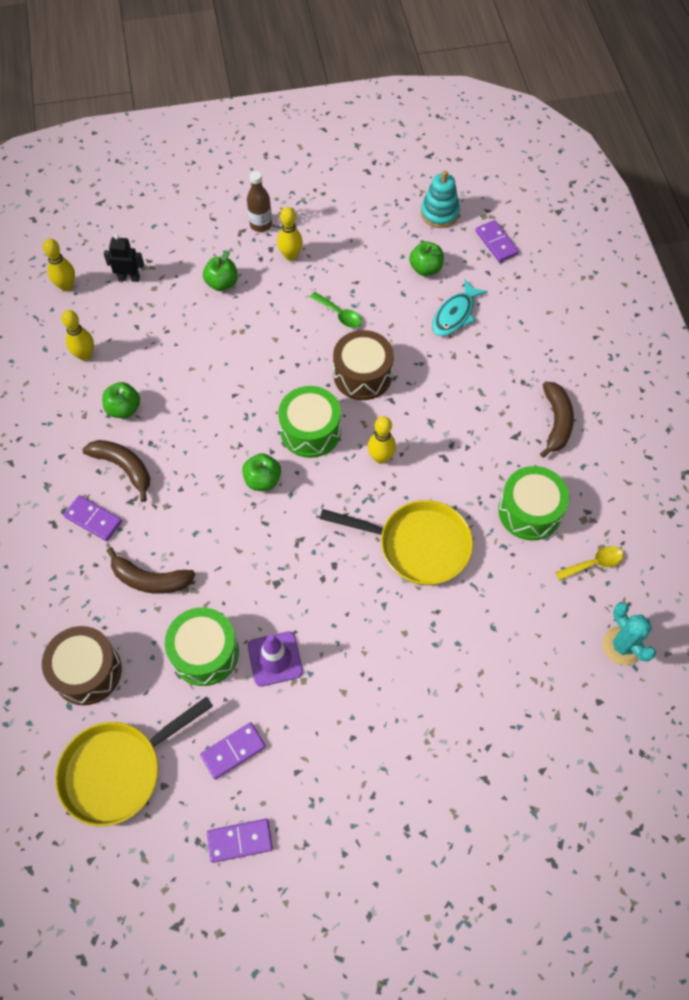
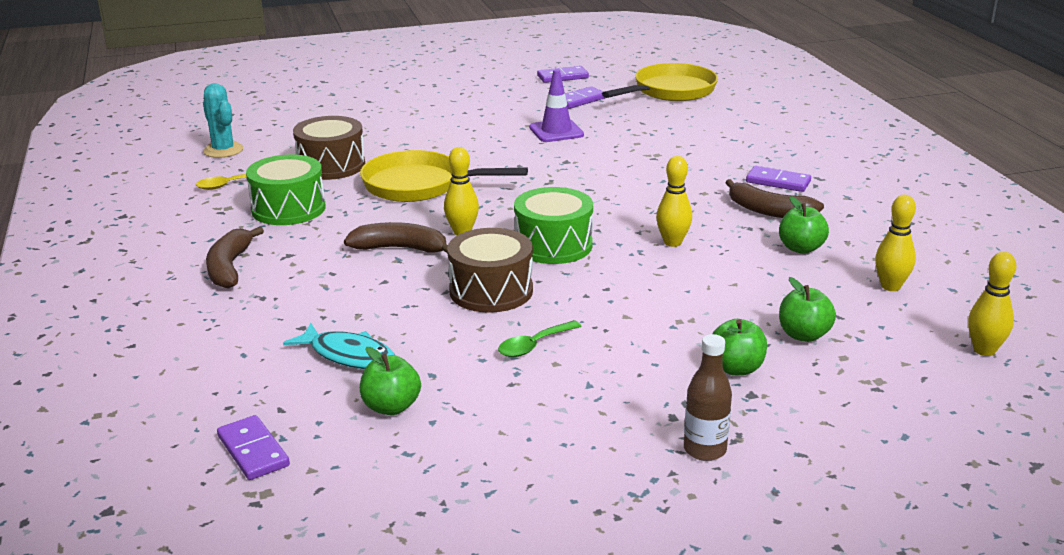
camera: 175 degrees right, 35 degrees down
(87, 671) = (724, 120): brown drum -> brown drum (331, 165)
(129, 278) = (892, 365): black robot -> none
(150, 579) = (695, 157): brown banana -> brown banana (400, 249)
(205, 653) = (622, 131): green drum -> none
(262, 480) = (601, 212): green apple -> green apple (803, 335)
(290, 256) = (633, 409): yellow bowling pin -> yellow bowling pin (672, 242)
(339, 314) = (534, 345): green spoon -> green spoon turned 75 degrees counterclockwise
(439, 213) = (355, 491): turquoise stacking toy -> none
(455, 314) = (348, 355): turquoise fish -> turquoise fish turned 90 degrees clockwise

